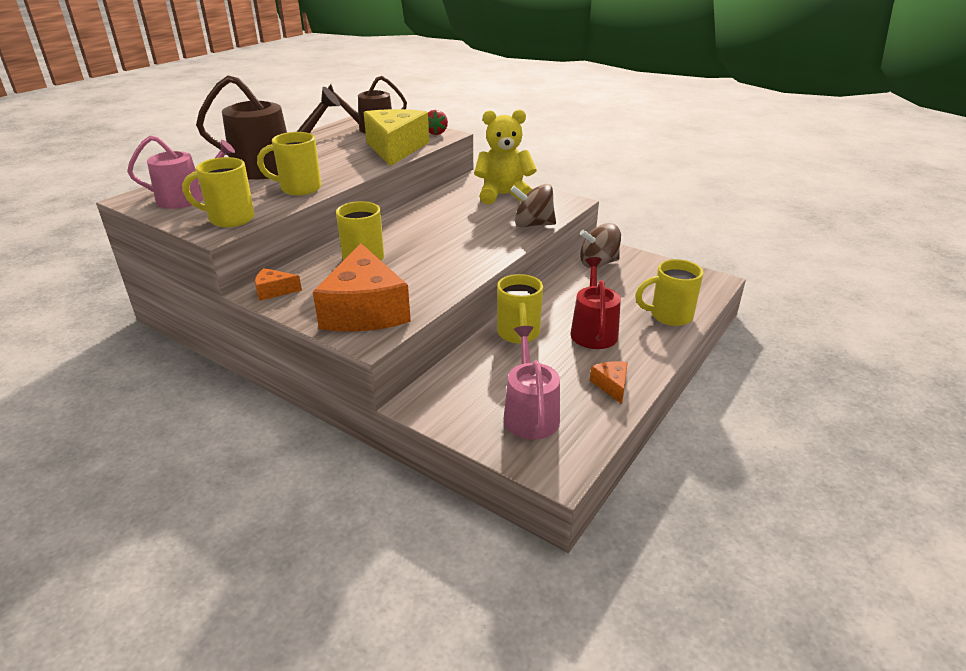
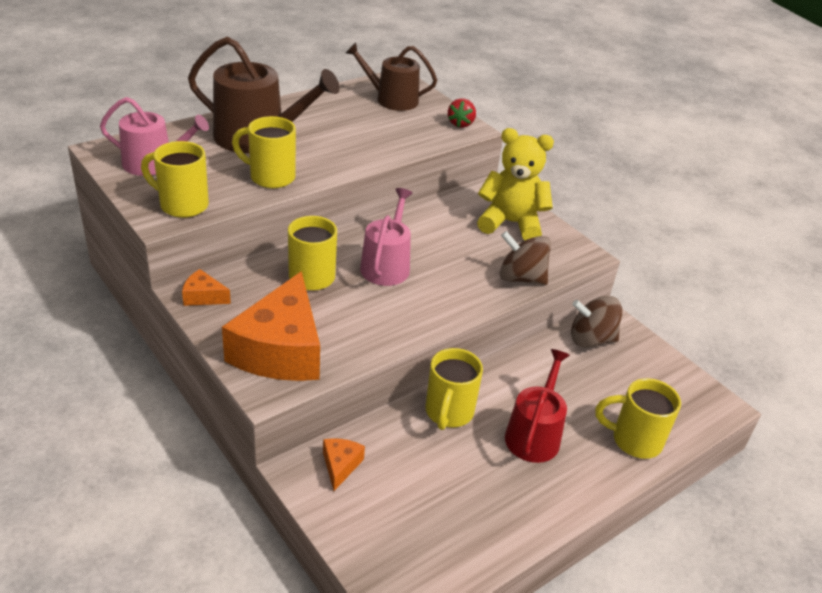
camera: 15 degrees right, 5 degrees up
(395, 149) = (402, 139): yellow cheese -> none
(530, 414) = (408, 522): pink watering can -> pink watering can (386, 265)
(611, 385) = (515, 515): orange cheese -> orange cheese (340, 466)

